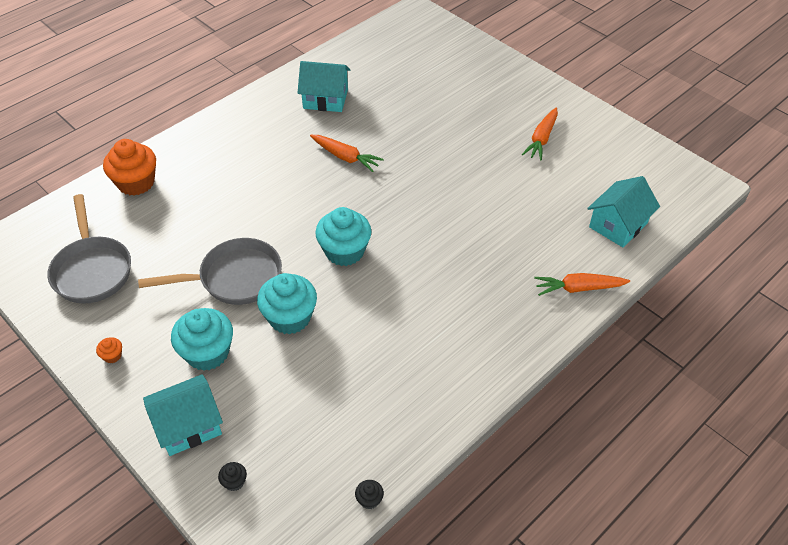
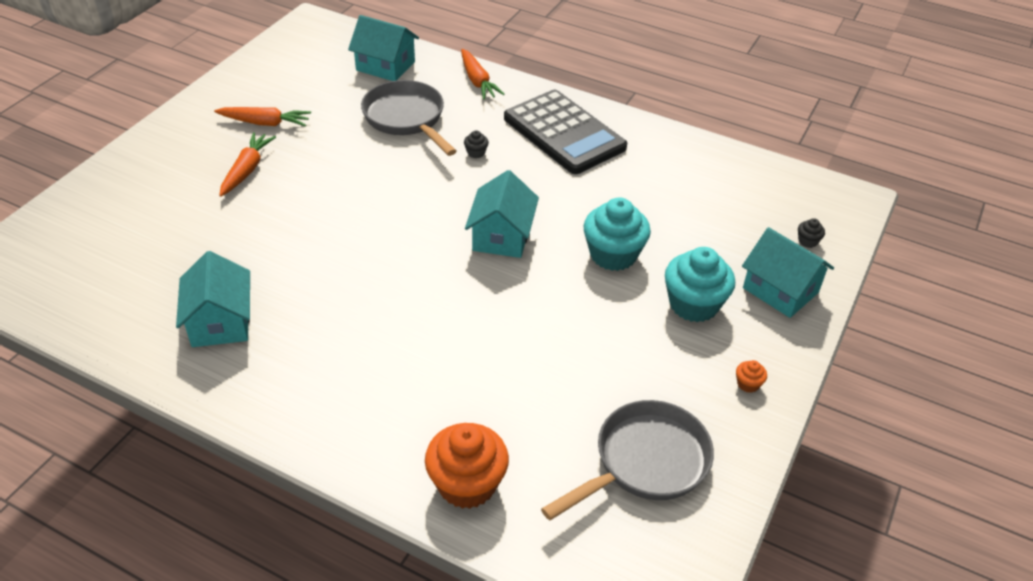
camera: 110 degrees left, 5 degrees down
(234, 278) = (585, 315): grey pan -> grey pan (406, 119)
(344, 251) = (501, 236): turquoise cupcake -> turquoise house
(345, 157) = (342, 272): orange carrot -> orange carrot (247, 170)
(369, 500) = (761, 161): black cupcake -> black cupcake (476, 153)
(471, 334) = (564, 133): none -> black calculator

